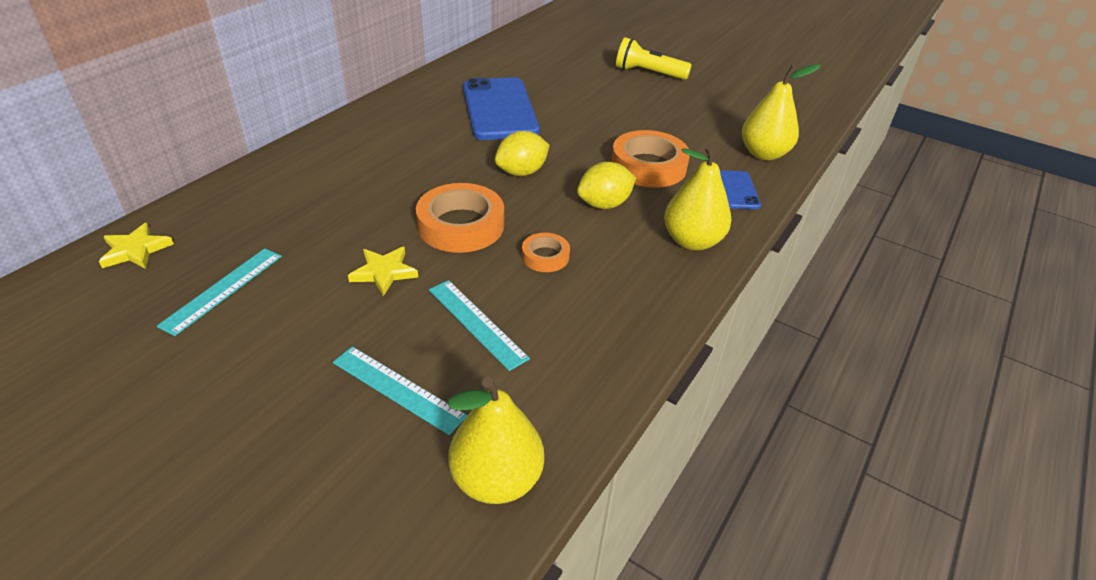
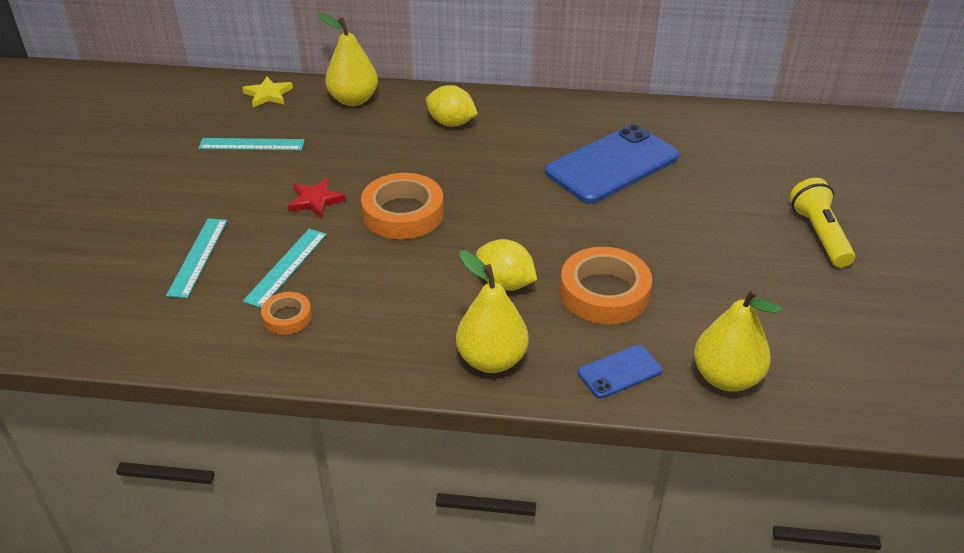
camera: 65 degrees right, 0 degrees up
(384, 272) = (315, 200): yellow star -> red star
(496, 479) = (136, 333): yellow pear -> yellow pear (353, 100)
(522, 172) = (513, 216): yellow lemon -> yellow lemon (451, 123)
(545, 256) = (395, 273): orange tape -> orange tape (287, 317)

